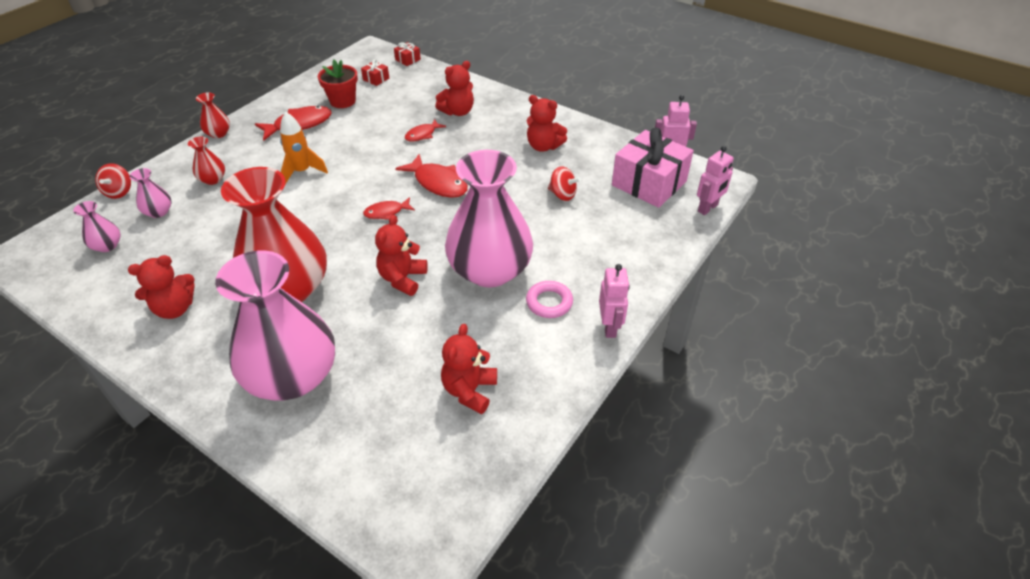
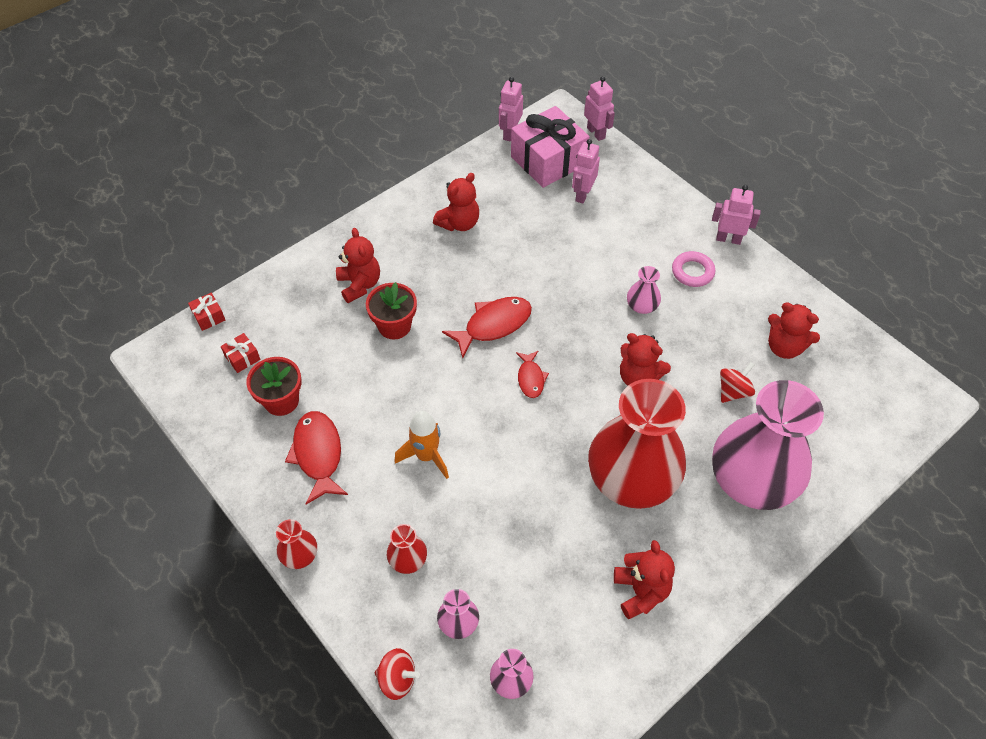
camera: 75 degrees left, 10 degrees up
(422, 134) = (394, 326): red fish -> red flower pot
(490, 270) = (642, 306): pink vase -> pink vase, size x0.40
(562, 195) = (546, 227): red spinning top -> red spinning top (733, 391)
(617, 211) = (582, 194): none -> pink robot

